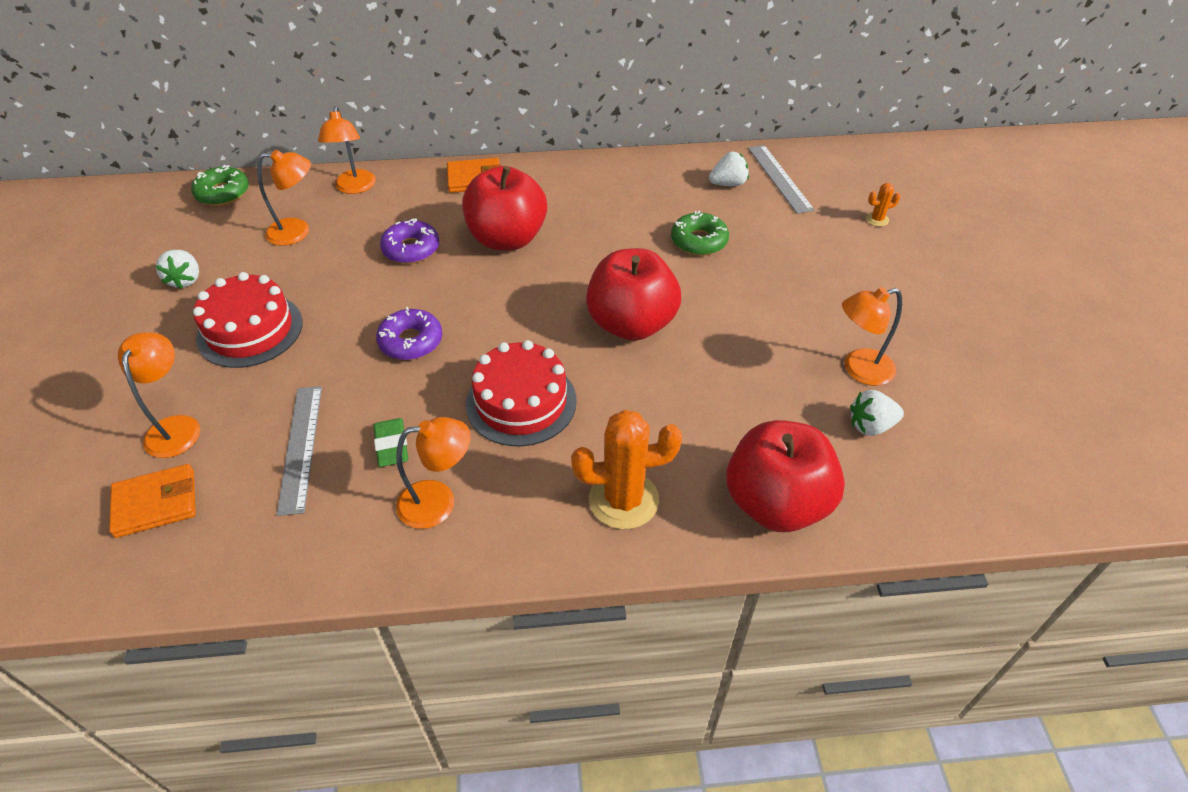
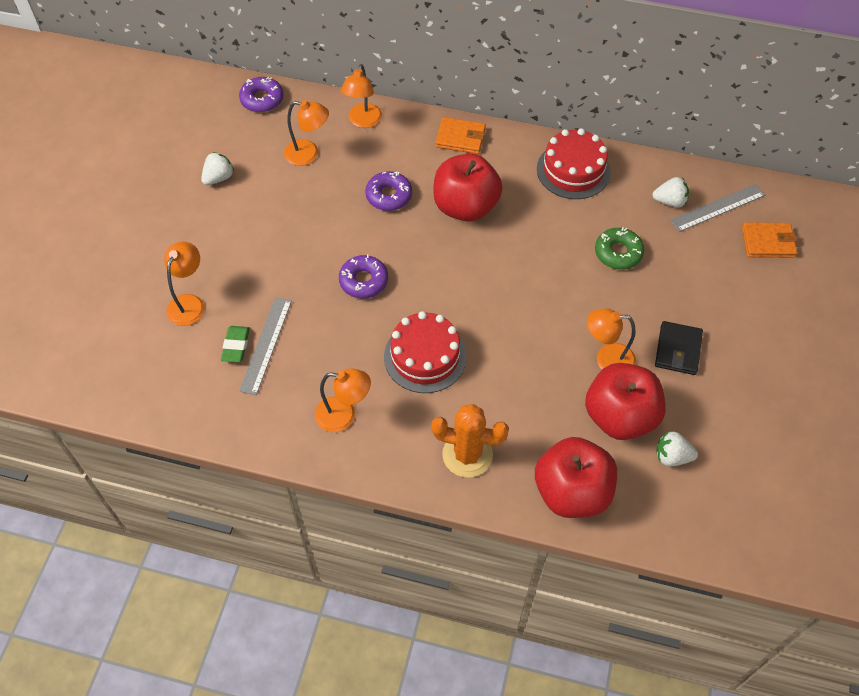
camera: 20 degrees right, 10 degrees up
(156, 503) = (166, 357): orange wallet -> orange wallet (768, 242)
(185, 280) = (218, 178): white strawberry -> white strawberry turned 150 degrees counterclockwise
(223, 193) = (262, 99): green donut -> purple donut
(250, 330) = (254, 237): red cake -> red cake (573, 170)
(392, 445) = (326, 363): green eraser -> green eraser (236, 346)
(631, 324) = (531, 315): red apple -> red apple (620, 416)
(779, 178) = (717, 207): grey ruler -> grey ruler turned 60 degrees clockwise
(814, 315) = (678, 350): none -> black wallet
(859, 369) = (688, 408): orange lamp -> orange lamp (607, 359)
(877, 219) = (780, 274): orange cactus -> none

